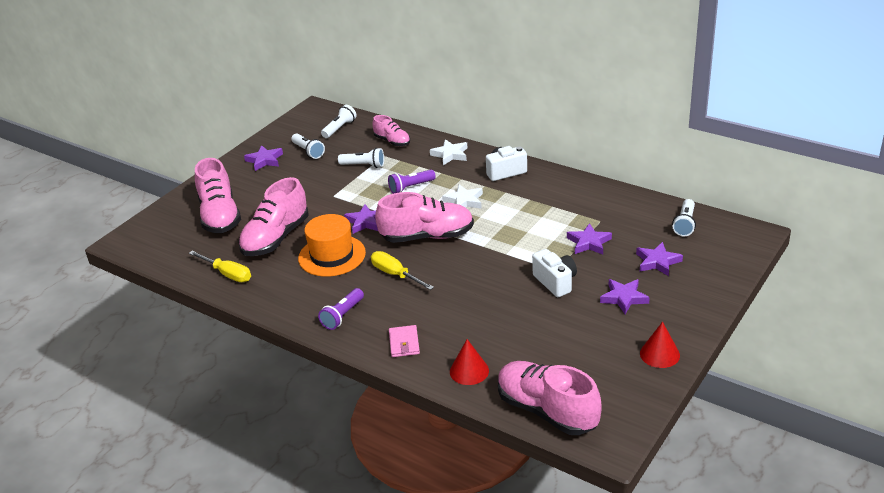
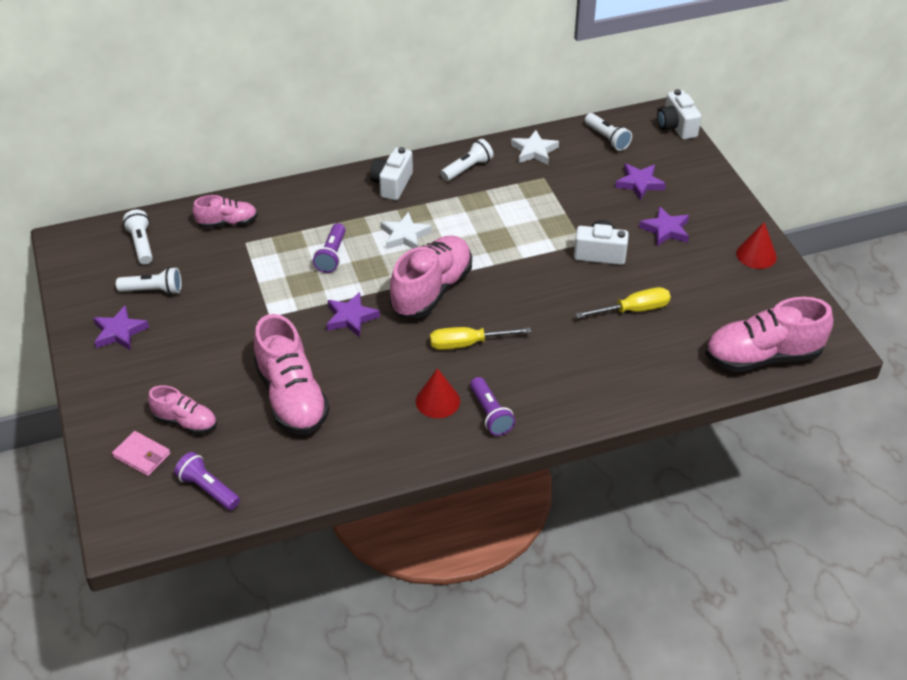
camera: 55 degrees left, 10 degrees up
(177, 250) = (208, 489): none -> purple flashlight
(220, 216) = (185, 422): pink shoe -> pink shoe, size x0.55
(228, 274) = (310, 467): yellow screwdriver -> yellow screwdriver (633, 310)
(332, 255) = (379, 371): orange hat -> none
(363, 165) = (243, 265): white flashlight -> white flashlight (467, 169)
(404, 343) = (580, 394): pink wallet -> pink wallet (142, 455)
(450, 154) = (311, 200): white star -> white star (534, 151)
(469, 371) = (664, 373): red cone -> red cone (437, 401)
(589, 242) = (567, 202): purple star -> none
(750, 246) = (676, 127): none -> white camera

